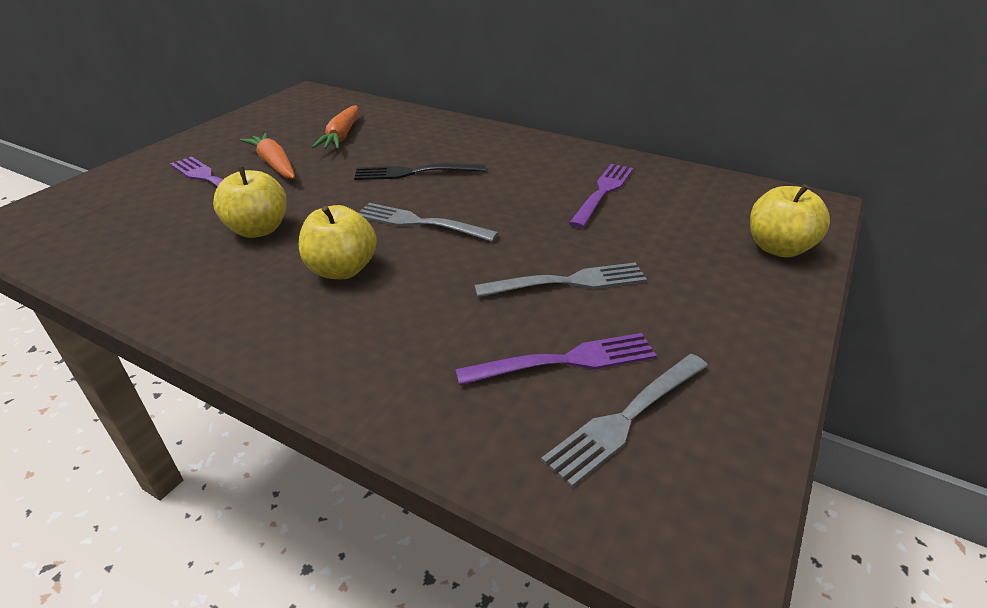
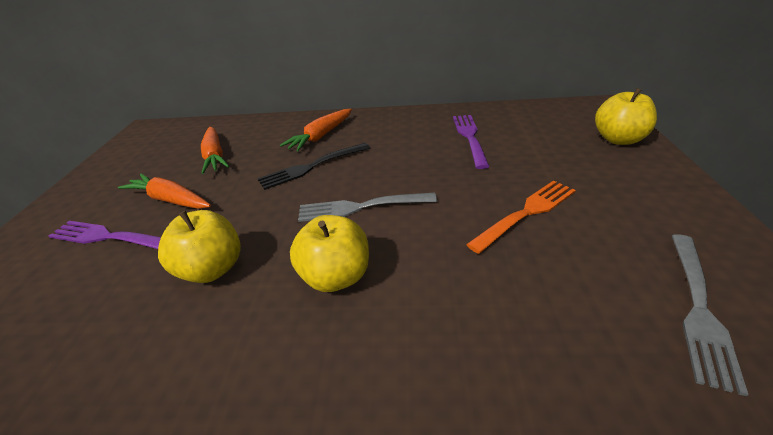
camera: 25 degrees left, 0 degrees up
(453, 145) = (321, 136): none -> orange carrot
(565, 361) = (602, 280): purple fork -> none
(568, 282) = (526, 213): grey fork -> orange fork

